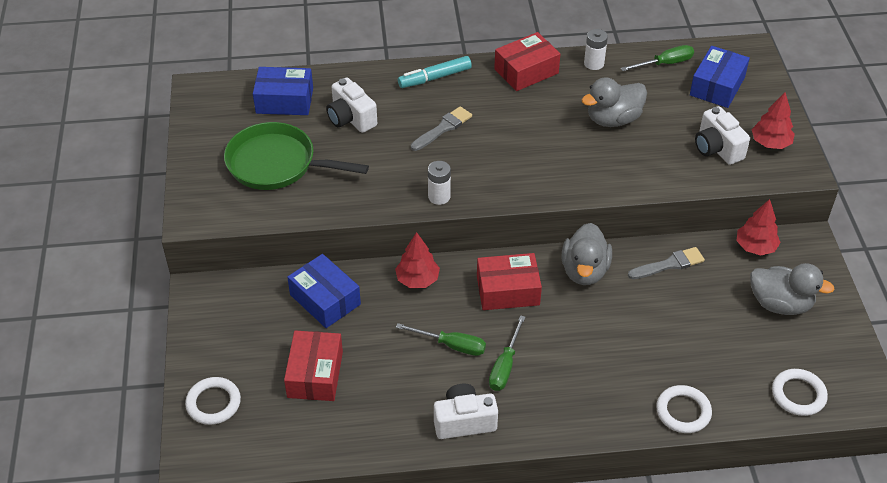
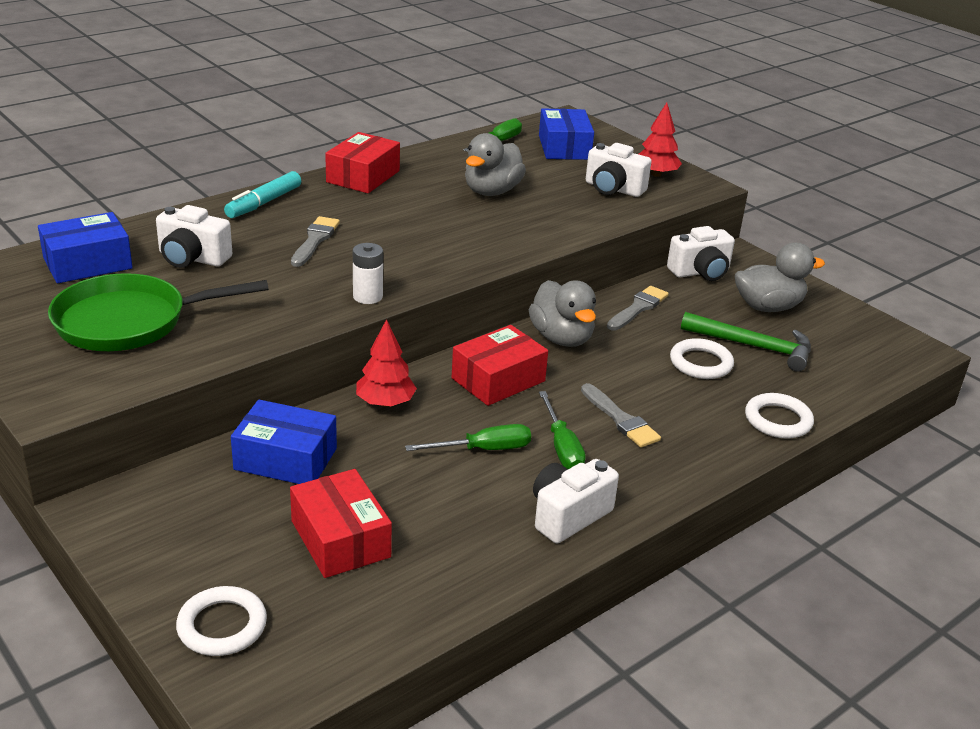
camera: 35 degrees left, 15 degrees down
(565, 361) = (620, 419): none -> grey brush
(594, 63) = (428, 156): white battery -> none
(729, 338) = (753, 346): none -> green hammer
(755, 247) = (700, 272): red tree -> white camera
(798, 394) = (860, 369): white ring -> white ring (701, 363)

